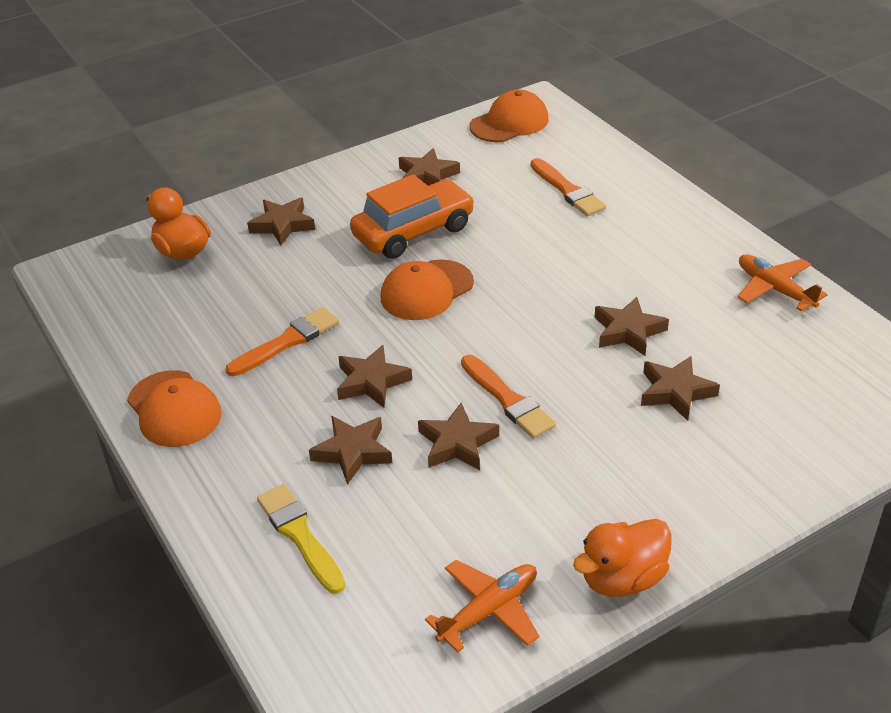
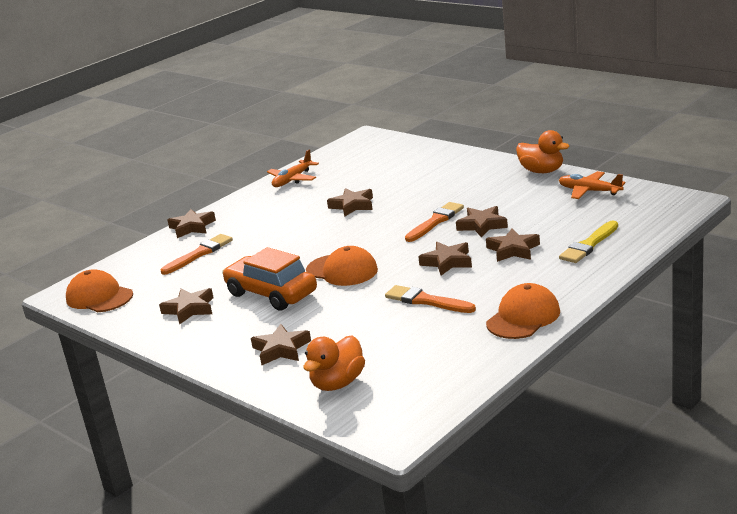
camera: 105 degrees left, 15 degrees down
(675, 392) = (399, 185): brown star -> brown star (192, 227)

